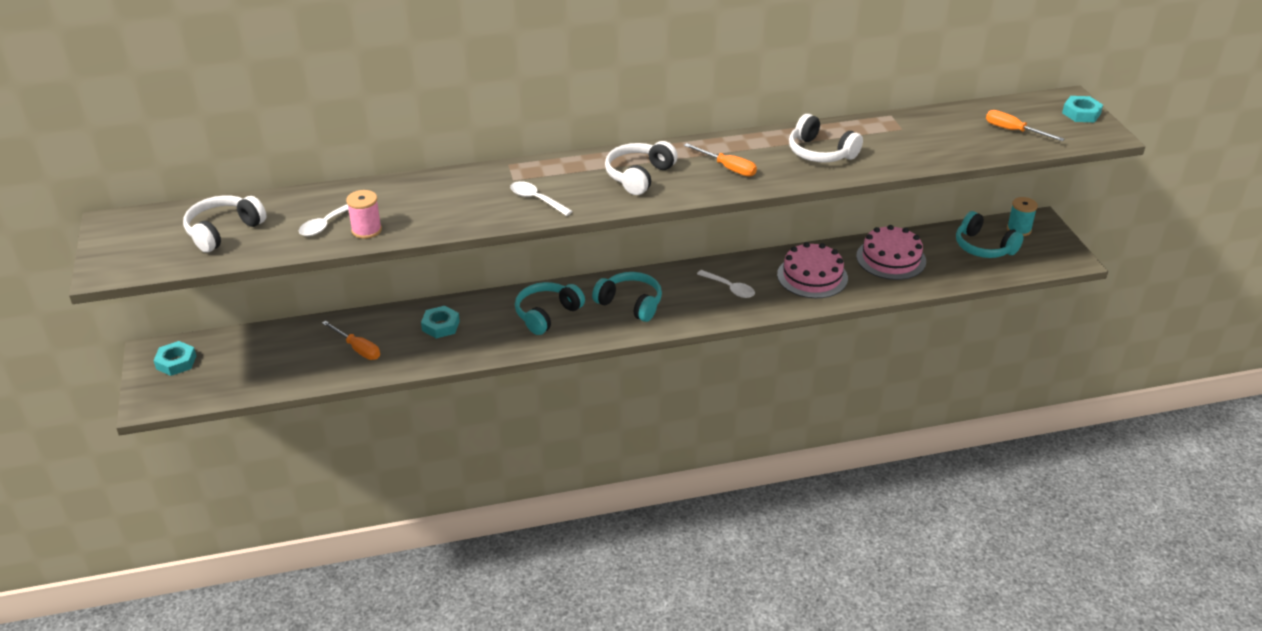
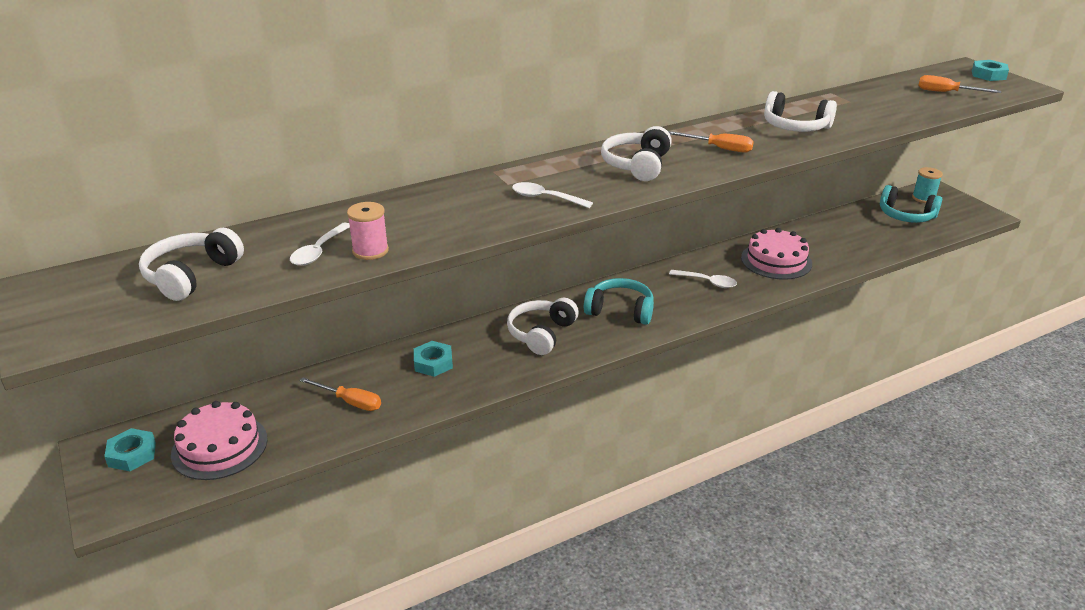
camera: 15 degrees left, 5 degrees down
(547, 314) = (541, 334): turquoise headphones -> white headphones
(891, 258) = (835, 236): pink cake -> pink cake (219, 446)

